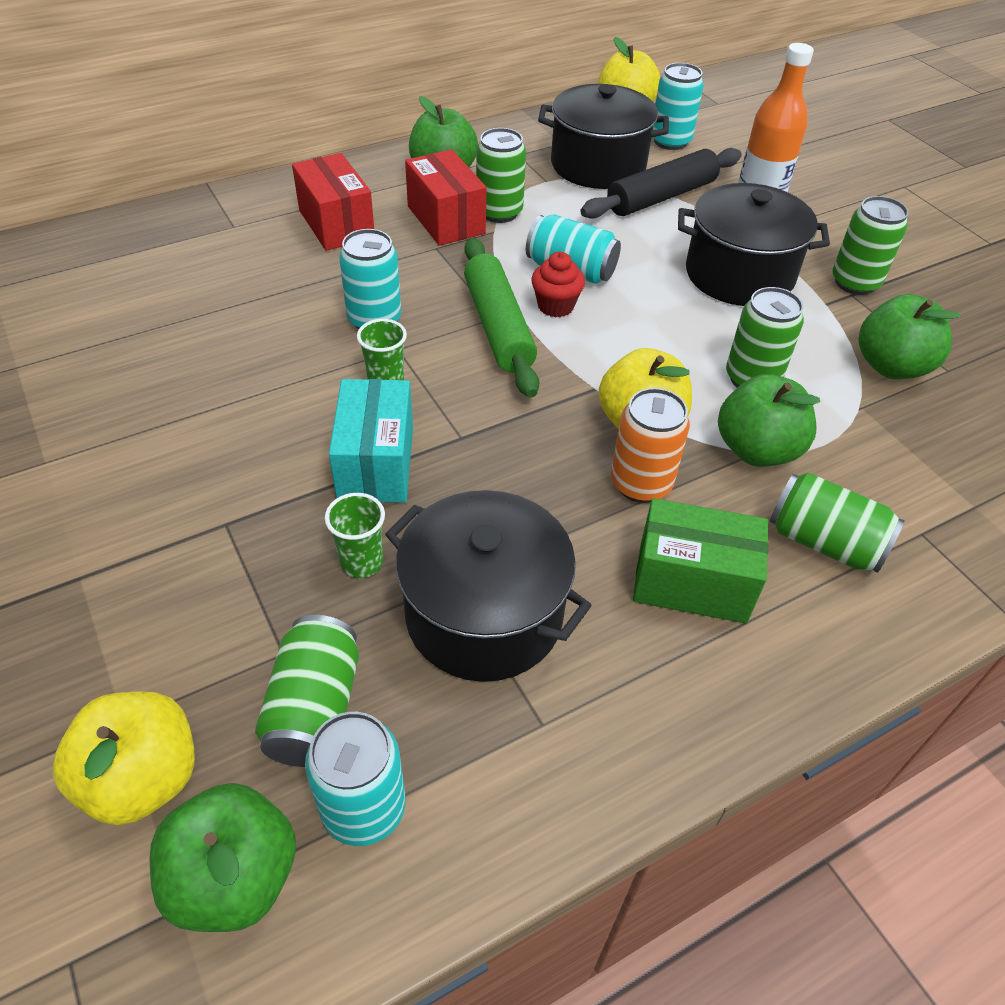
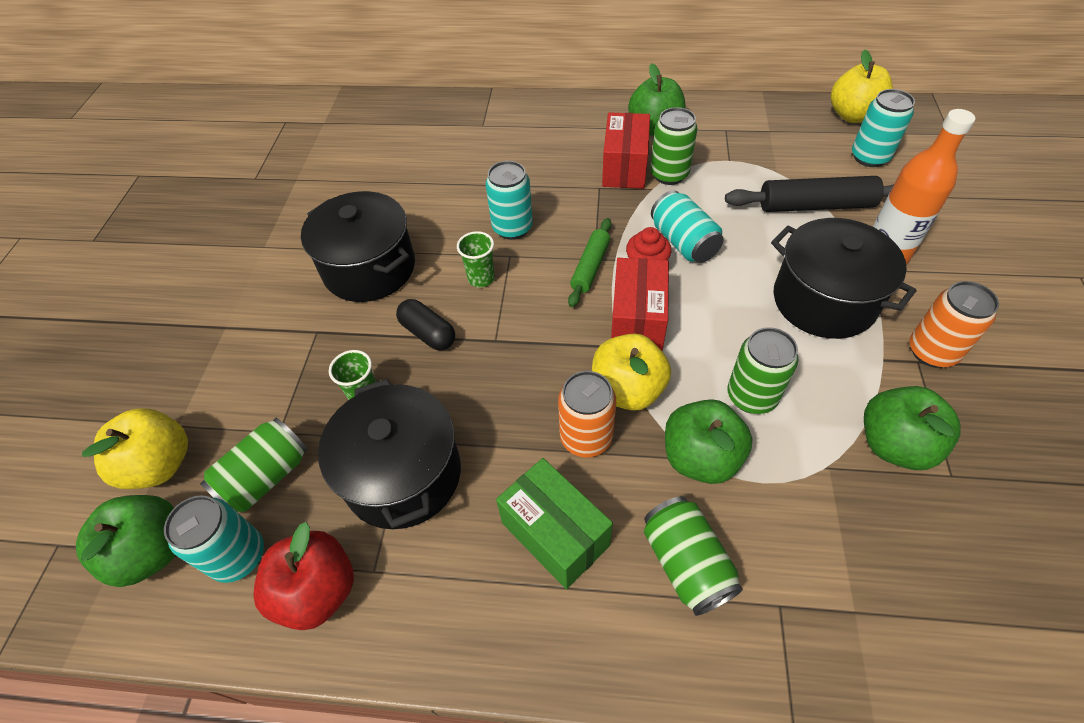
camera: 40 degrees right, 5 degrees up
(336, 224) = (547, 145): red box -> red box (637, 320)
(376, 463) = (428, 333): turquoise box -> black capsule
(498, 327) = (590, 267): green rolling pin -> green rolling pin, size x0.62
(498, 781) = (318, 591): none -> red apple
(598, 165) = (784, 159): black pot -> black pot (369, 268)
(855, 283) = (932, 352): green can -> orange can

